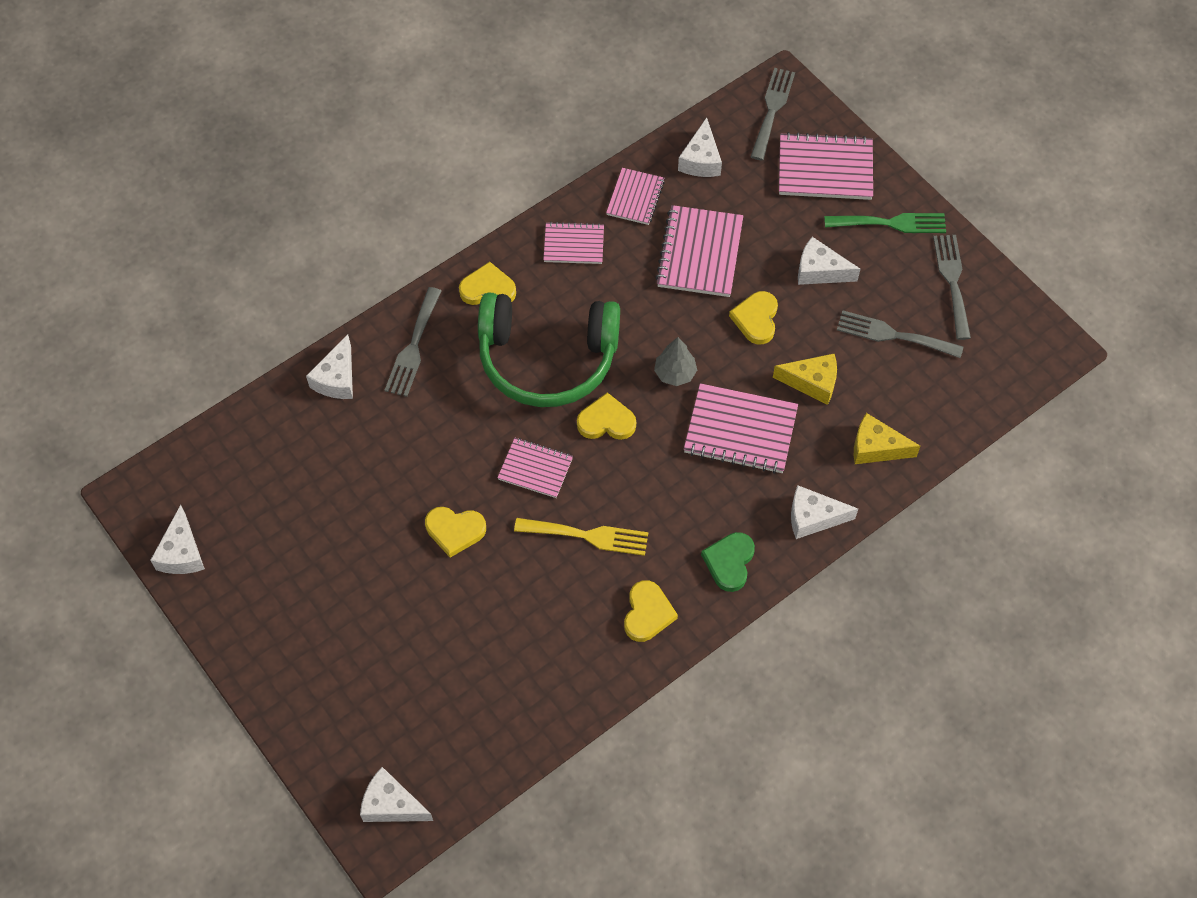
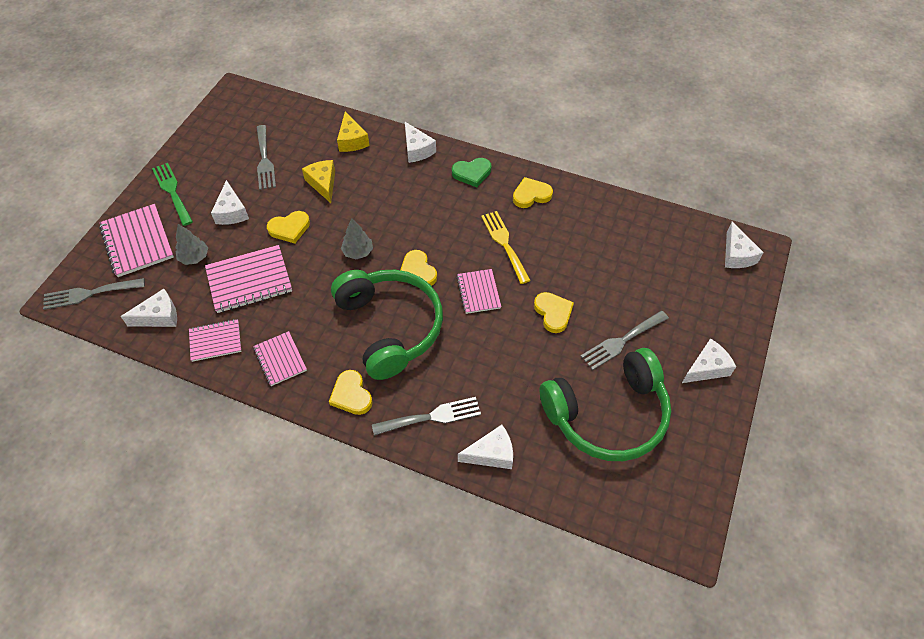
camera: 120 degrees left, 5 degrees down
(182, 553) = (697, 471): white cheese -> white cheese (706, 368)
(298, 508) = (608, 415): none -> green headphones
(740, 430) = (380, 203): pink notebook -> none
(767, 214) = (194, 257): none -> grey tree
(952, 281) = (207, 148): grey fork -> grey fork (621, 341)

